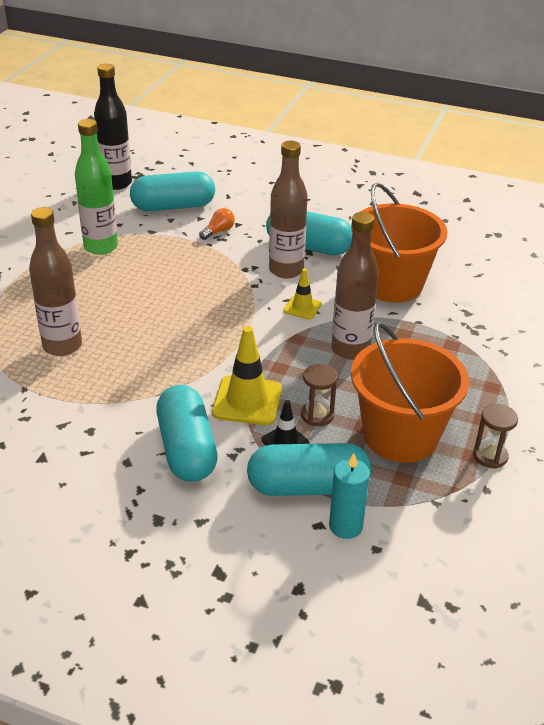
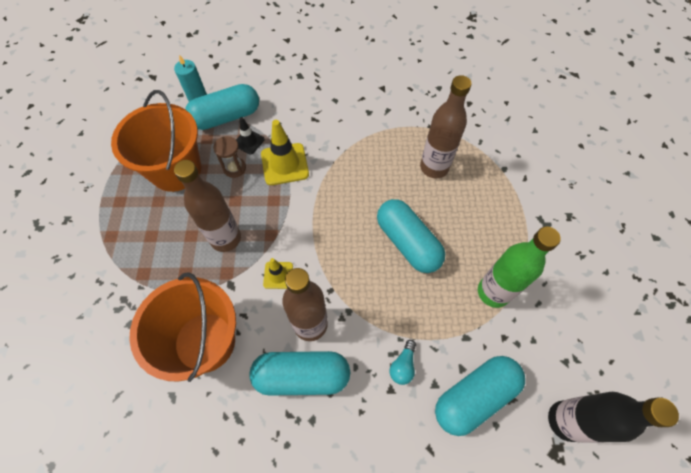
camera: 160 degrees right, 25 degrees up
(186, 449) = (306, 118): turquoise capsule -> turquoise capsule (407, 242)
(218, 231) = (403, 366): orange light bulb -> turquoise light bulb
(490, 456) = (115, 173): brown hourglass -> none

